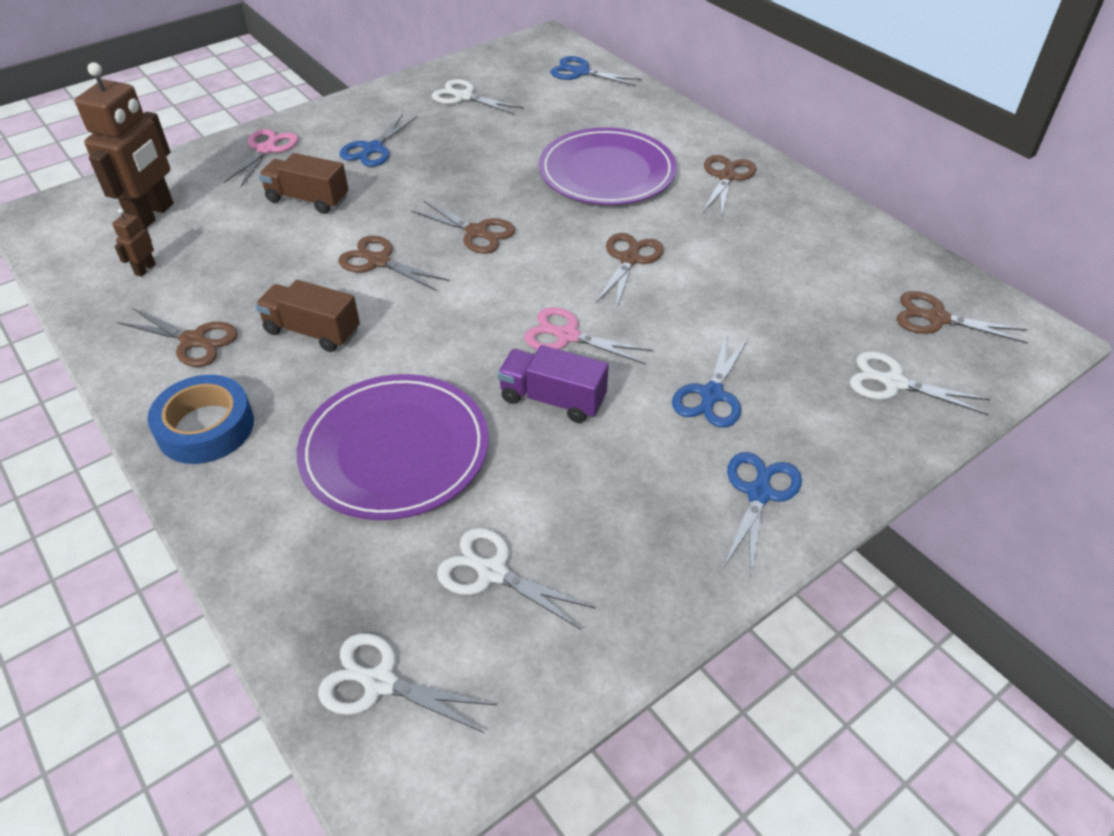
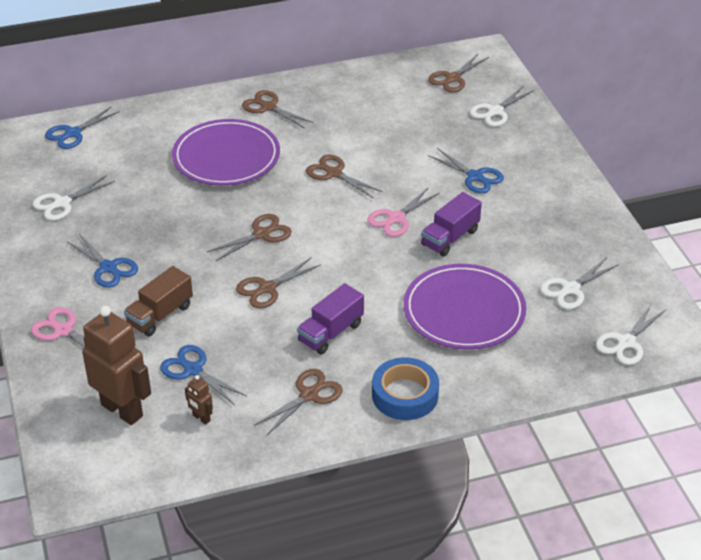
camera: 70 degrees left, 5 degrees down
(312, 331) = (330, 332): brown truck -> purple truck
(759, 493) = (553, 183): blue scissors -> blue scissors (193, 370)

